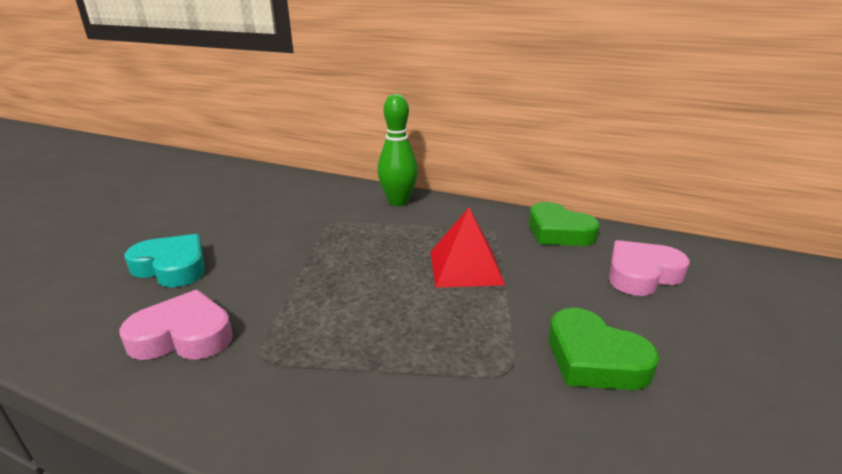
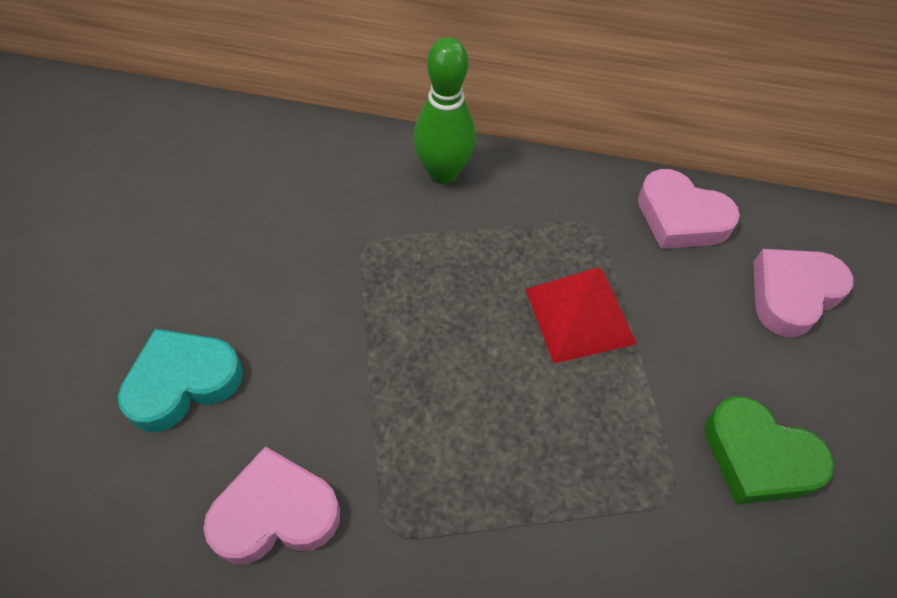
camera: 15 degrees left, 30 degrees up
(172, 267) = (183, 382): turquoise heart -> turquoise heart turned 45 degrees counterclockwise
(558, 232) = (680, 217): green heart -> pink heart

